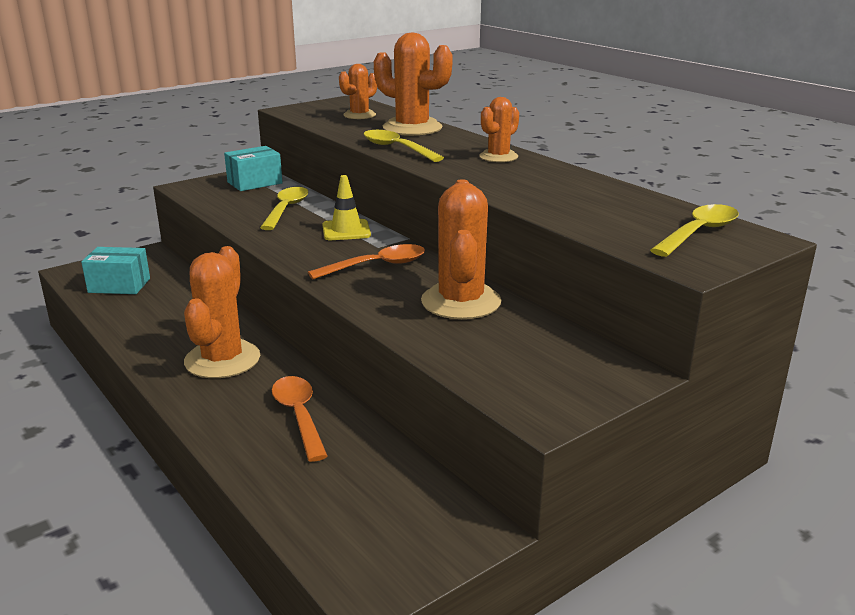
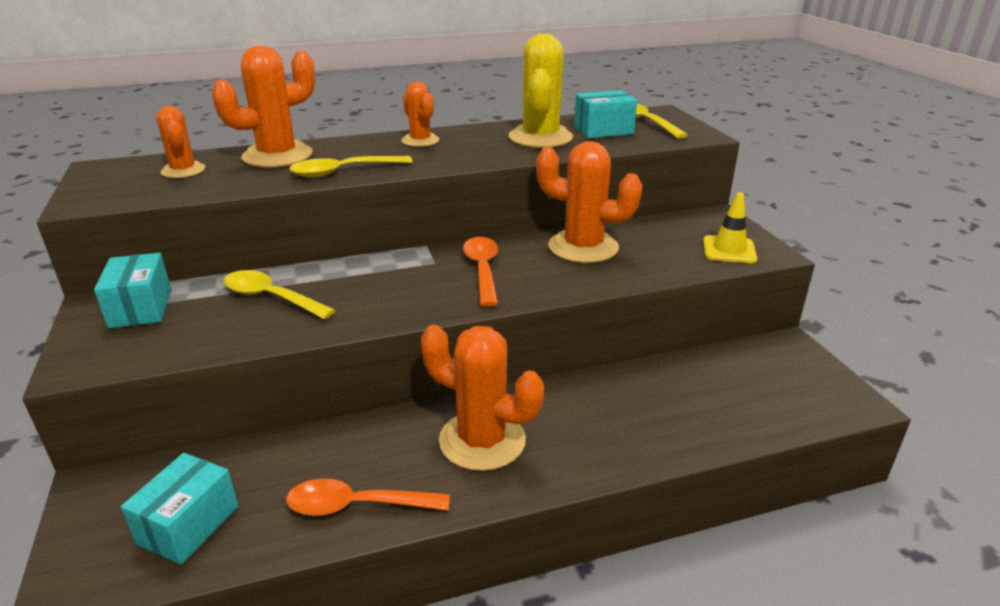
camera: 70 degrees left, 5 degrees up
(299, 416) = (617, 402): orange spoon -> orange spoon (357, 505)
(346, 230) = (376, 272): yellow traffic cone -> yellow traffic cone (729, 250)
(567, 194) = (540, 137): none -> yellow cactus
(632, 217) = (603, 130): none -> turquoise box

